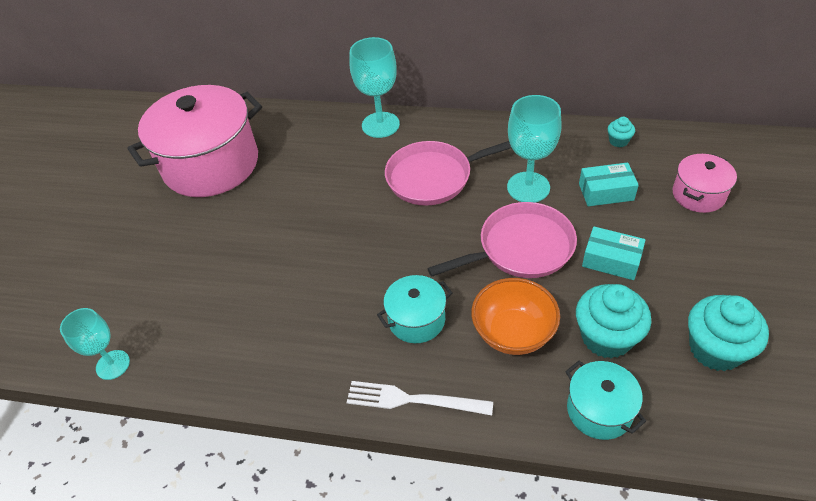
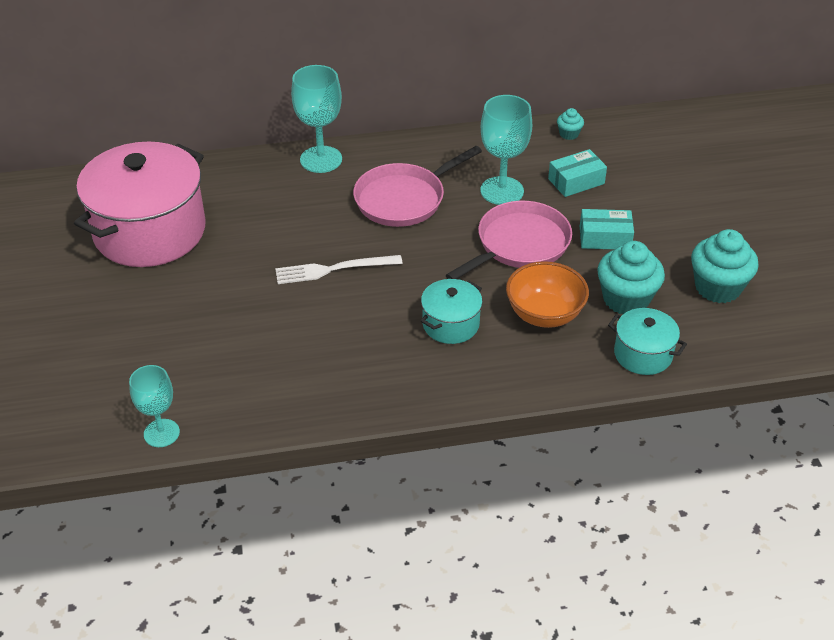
camera: 25 degrees left, 5 degrees down
(413, 400) = (480, 386): white fork -> white fork (333, 269)
(698, 195) = (658, 168): pink pot -> none

